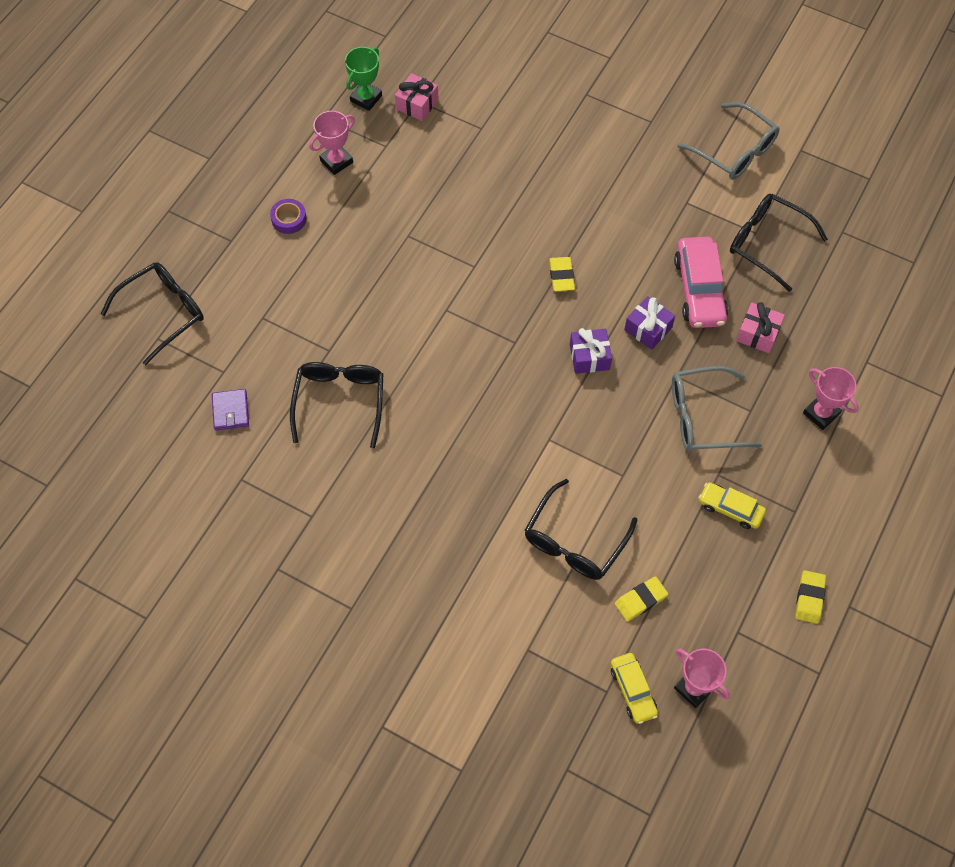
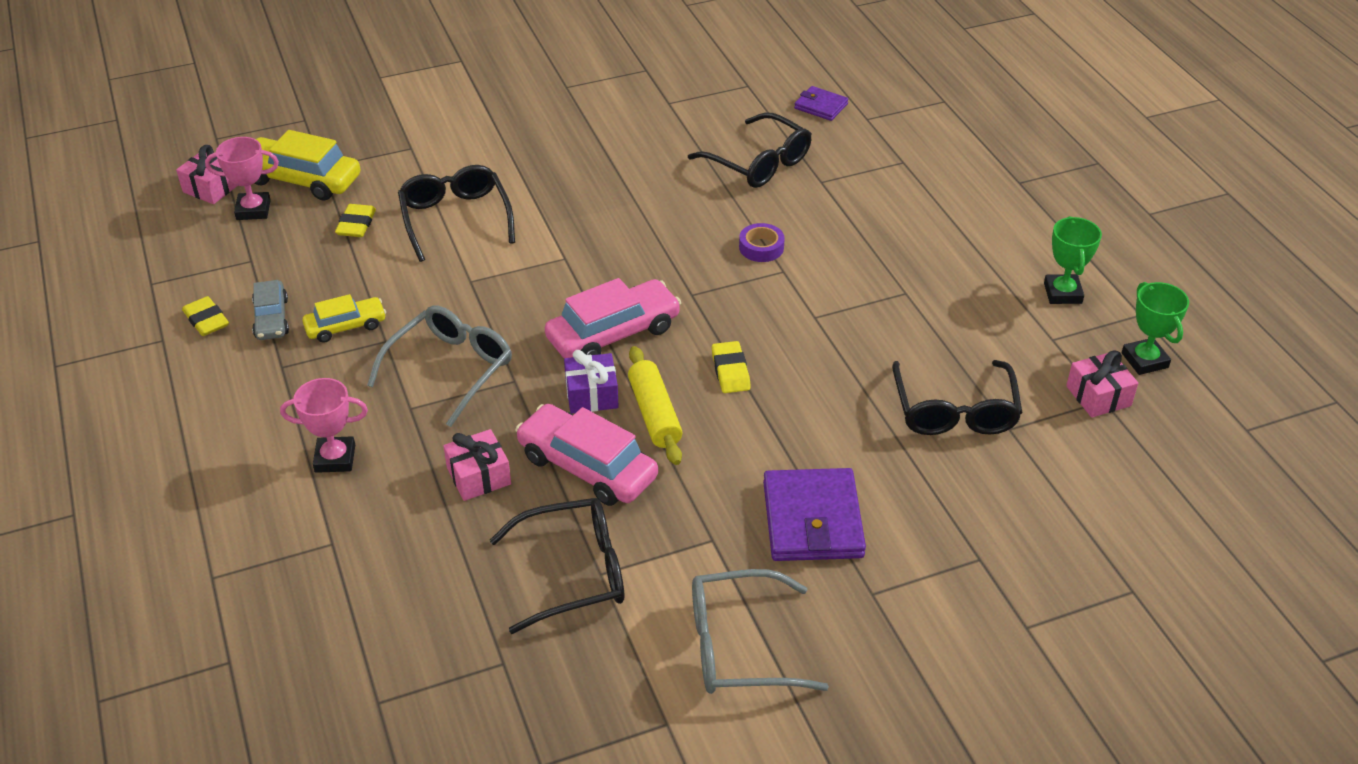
camera: 130 degrees right, 20 degrees down
(163, 312) = (970, 114): black glasses -> black glasses (954, 411)
(289, 219) = (1011, 227): purple tape -> purple tape (761, 247)
(336, 161) = (1062, 293): pink trophy -> green trophy
(561, 276) = (730, 371): yellow eraser -> yellow eraser turned 45 degrees clockwise
(589, 357) = (613, 333): purple gift -> pink car
(631, 171) = (812, 520): none -> purple wallet
(631, 288) = (654, 414): none -> yellow rolling pin
(633, 690) = (302, 179): yellow car -> yellow car, size x1.68
(702, 747) = (211, 188): none -> pink gift
(768, 560) = (271, 318): none -> grey car

